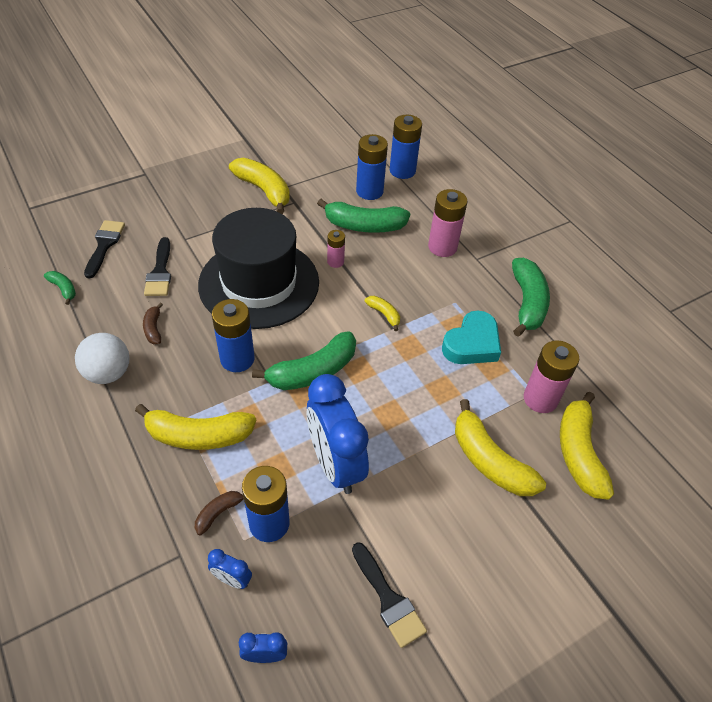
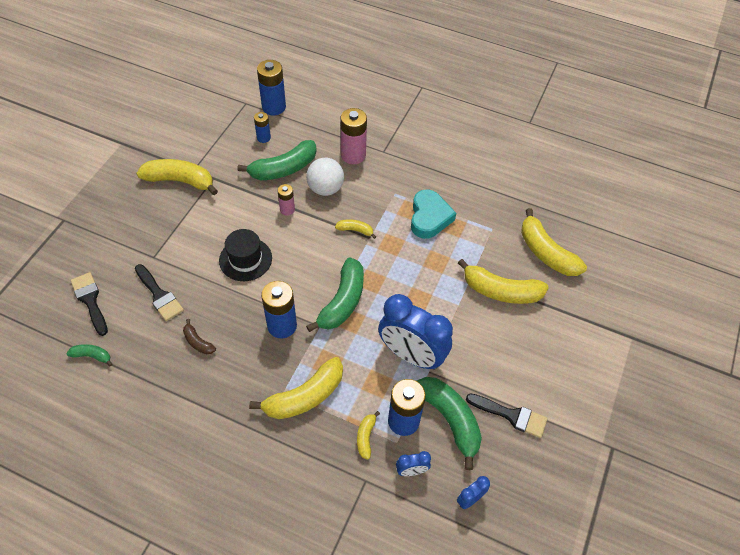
camera: 35 degrees left, 5 degrees up
(108, 373) = (195, 396): white ball -> white ball (325, 188)
(219, 513) = (366, 437): brown banana -> yellow banana
(259, 283) = (245, 259): black hat -> black hat, size x0.49
(369, 191) = (263, 138): blue battery -> blue battery, size x0.56
(527, 303) = (441, 167): green banana -> green banana (450, 420)
(540, 399) = (499, 230): pink battery -> none

